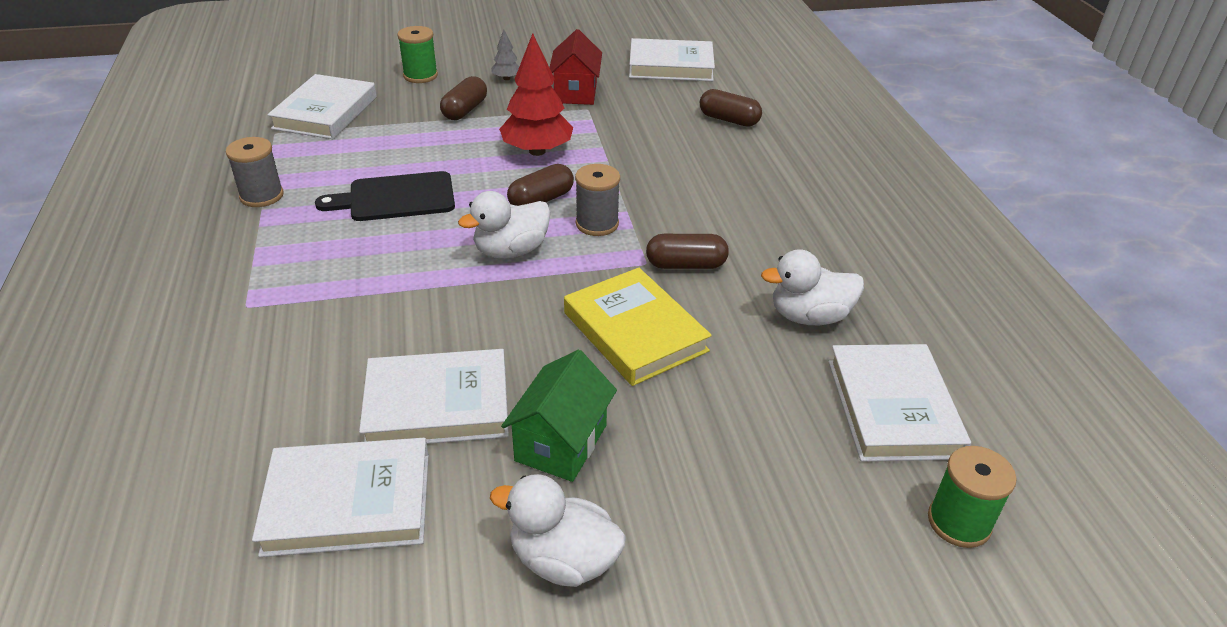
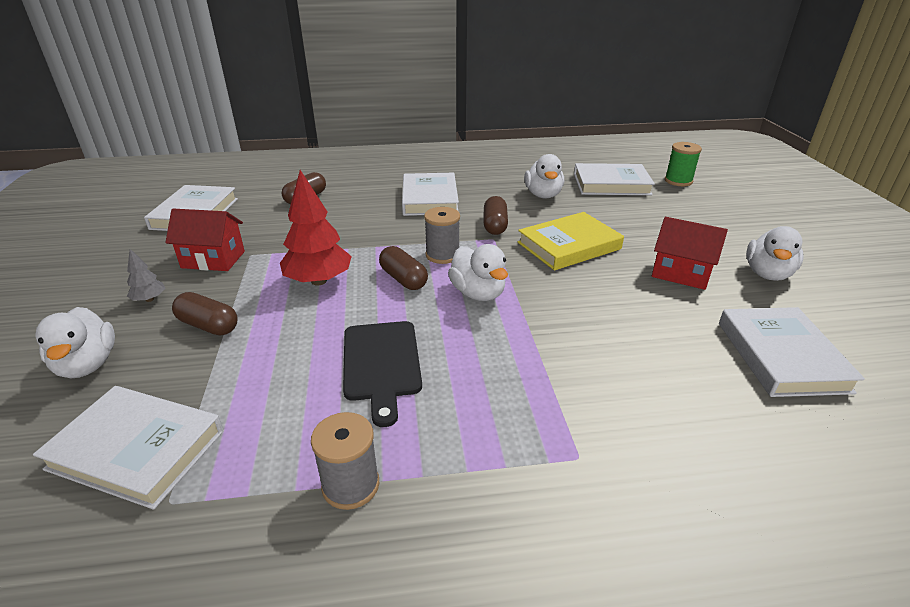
camera: 85 degrees left, 5 degrees down
(420, 76) = (87, 365): green spool -> white duck
(437, 405) = (669, 322): white book -> white book (429, 199)
(561, 443) = (681, 273): green house -> red house

